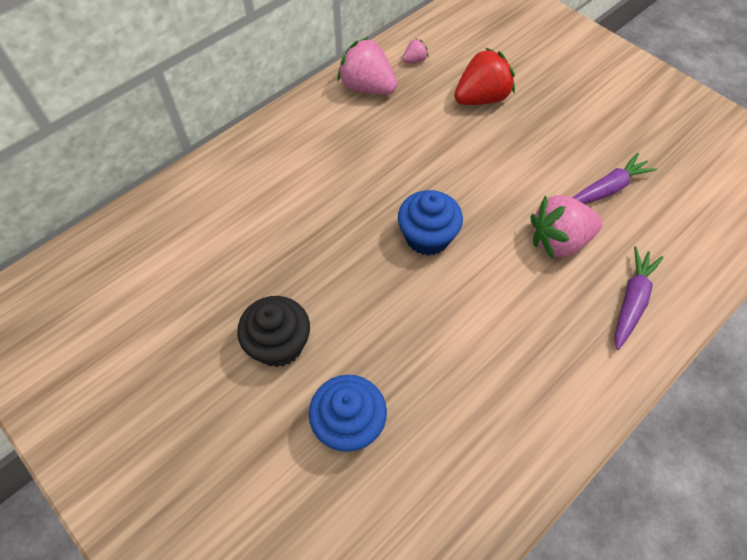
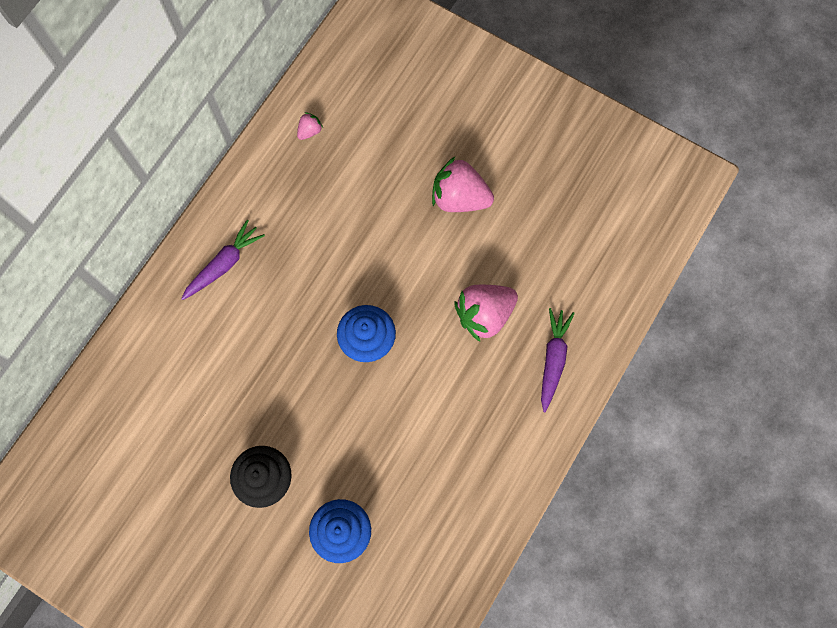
camera: 15 degrees left, 15 degrees up
(367, 88) = (270, 180): pink strawberry -> pink strawberry (459, 198)
(481, 98) = (386, 166): red strawberry -> none
(607, 189) = (520, 246): purple carrot -> purple carrot (224, 264)

